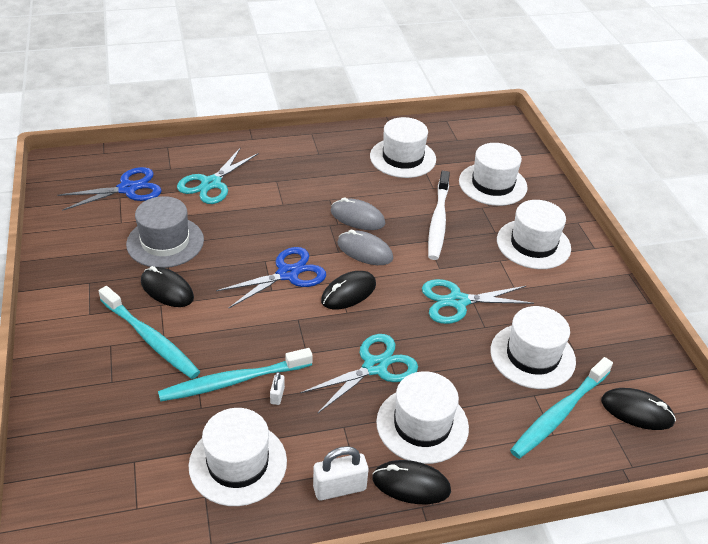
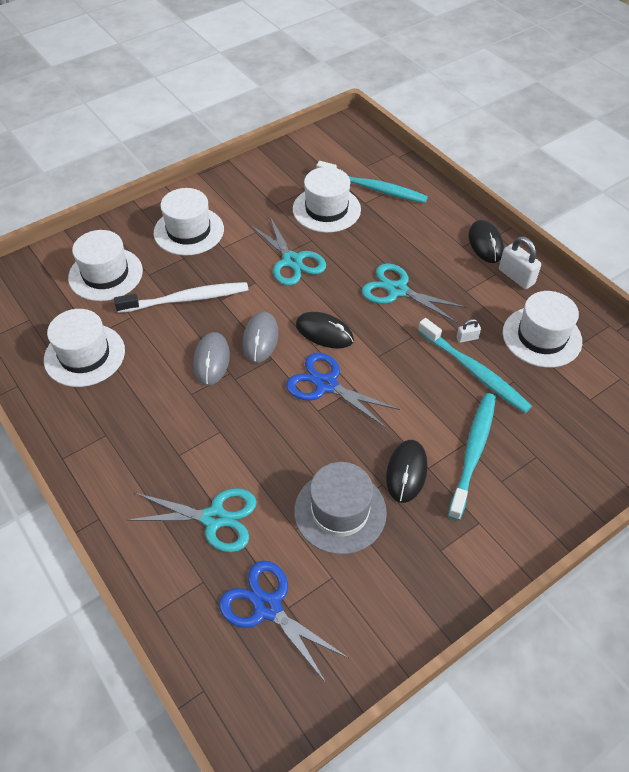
camera: 110 degrees left, 10 degrees up
(422, 425) = (433, 250): white hat -> none
(637, 411) = (346, 155): black mouse -> none

